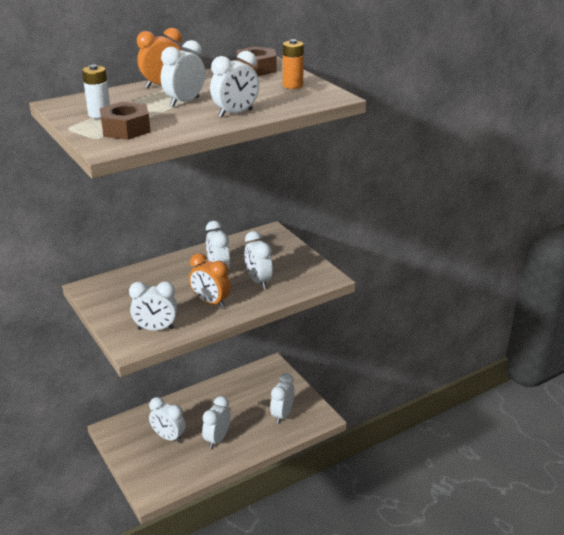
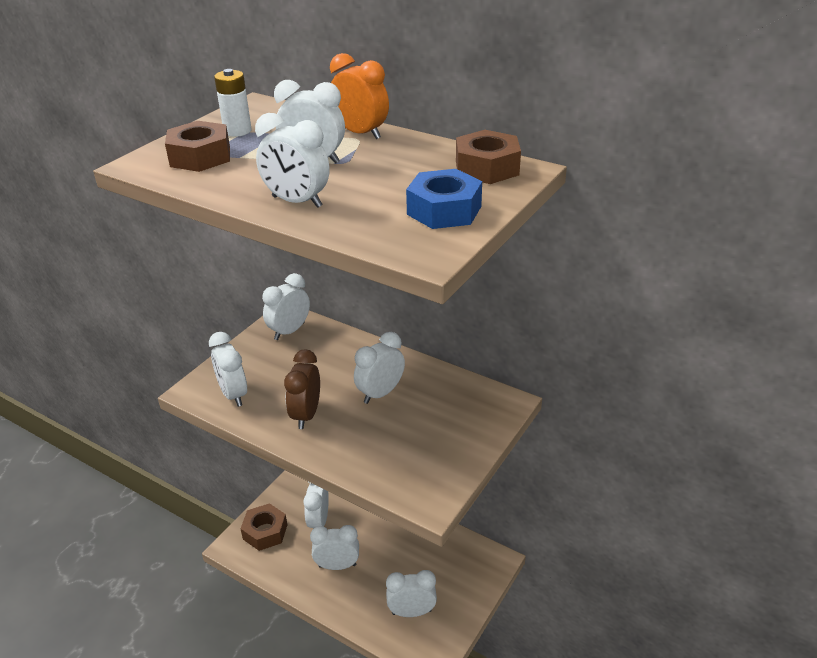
camera: 65 degrees right, 5 degrees up
(152, 470) = (265, 532): none -> brown nut
(210, 303) = (306, 415): orange clock -> brown clock
(258, 281) = (378, 437): white clock -> white clock (289, 331)
(292, 85) = (444, 210): orange battery -> blue nut

